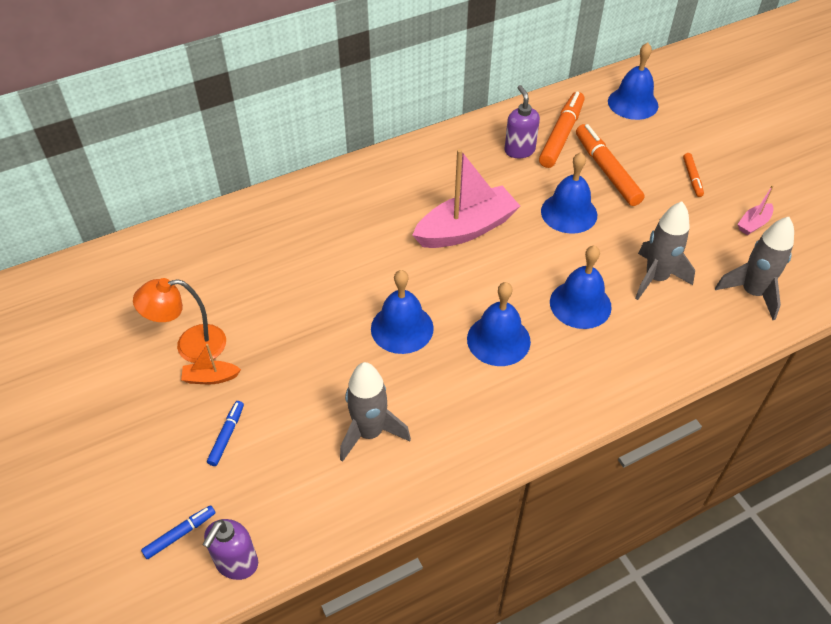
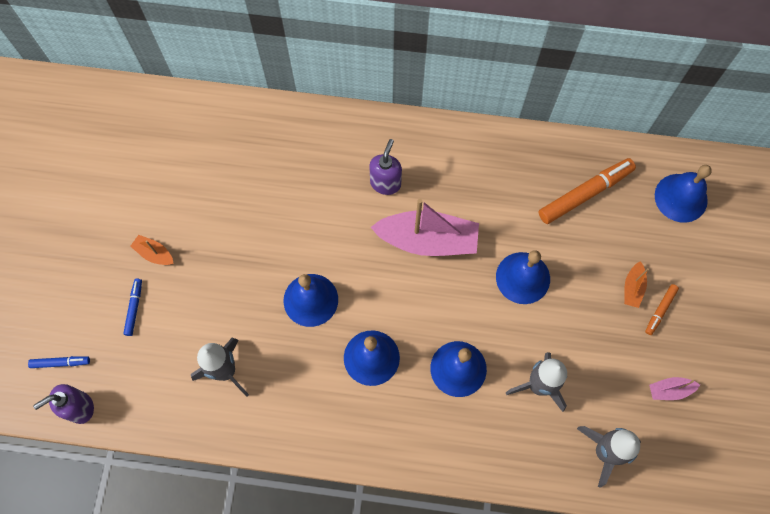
camera: 35 degrees right, 20 degrees up
(190, 346) = (158, 217): orange lamp -> none
(226, 436) = (134, 308): blue marker -> blue marker turned 45 degrees counterclockwise
(519, 150) = (535, 187): purple soap dispenser -> purple soap dispenser (385, 183)
(607, 171) = (591, 256): orange marker -> none
(657, 175) = (632, 288): none -> orange boat

